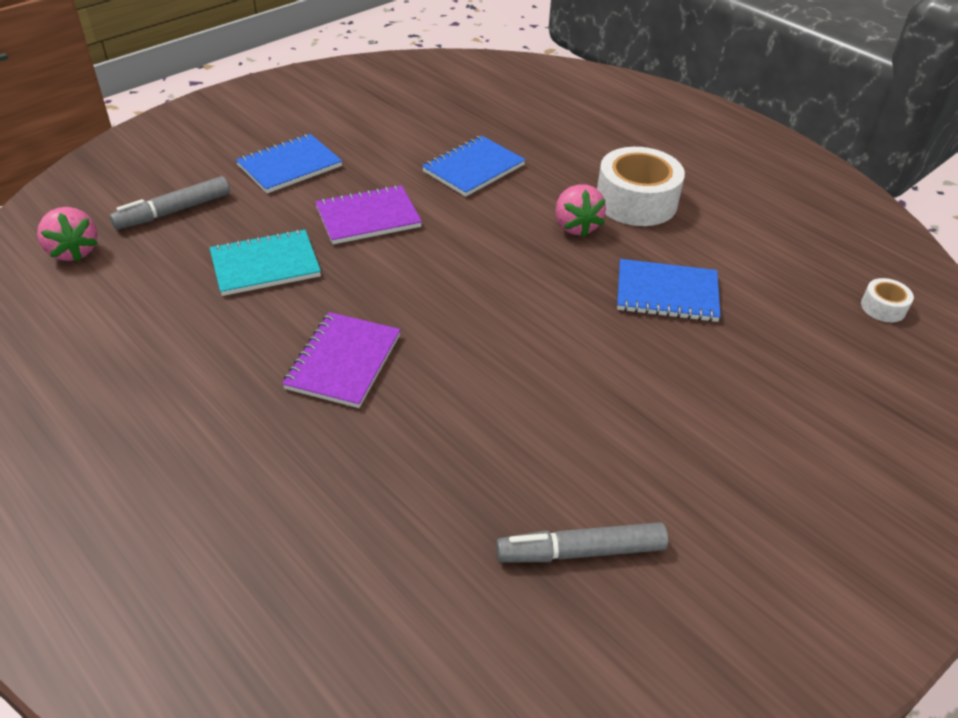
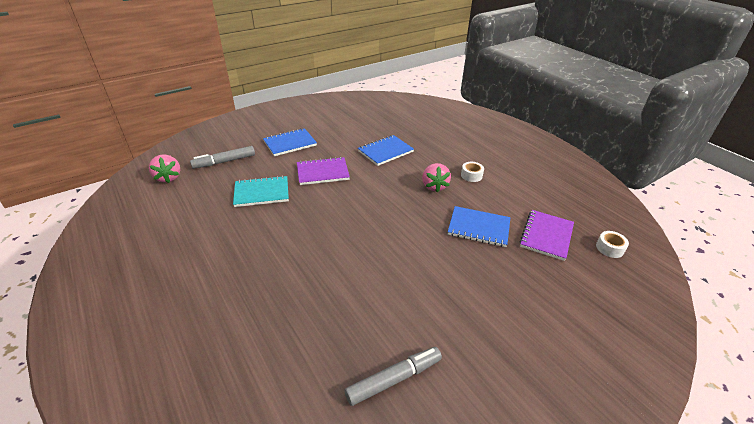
camera: 10 degrees right, 5 degrees down
(343, 362) = (287, 248): purple notebook -> purple notebook (546, 236)
(581, 551) = (393, 379): grey marker -> grey marker turned 150 degrees clockwise
(636, 201) = (471, 175): white tape -> white tape, size x0.47

